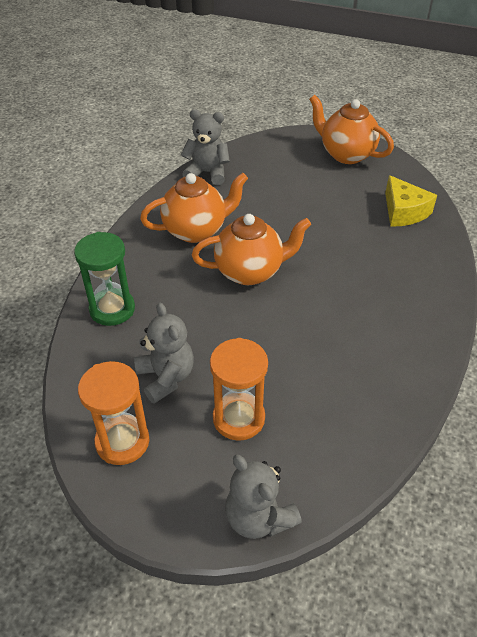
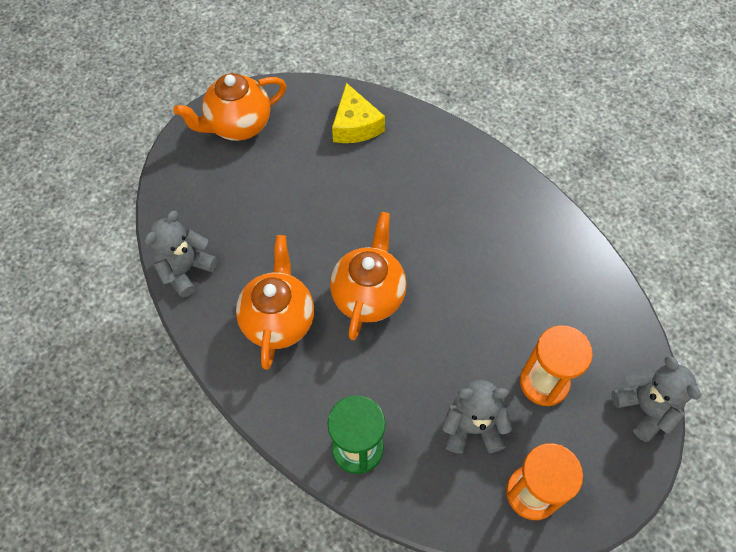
camera: 65 degrees left, 15 degrees up
(258, 517) = (645, 408): grey teddy bear -> grey teddy bear turned 105 degrees counterclockwise
(403, 212) = (355, 125): yellow cheese -> yellow cheese turned 75 degrees clockwise

